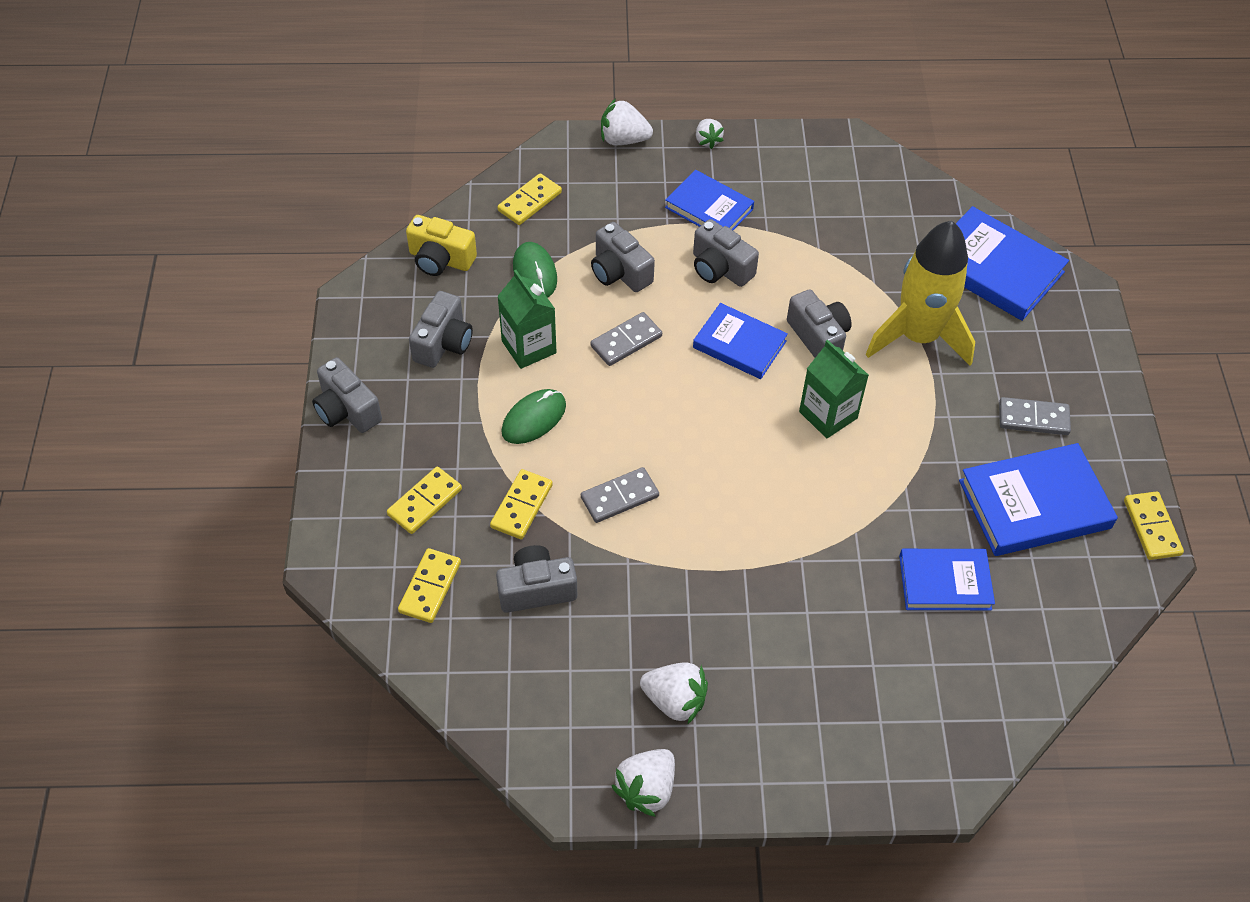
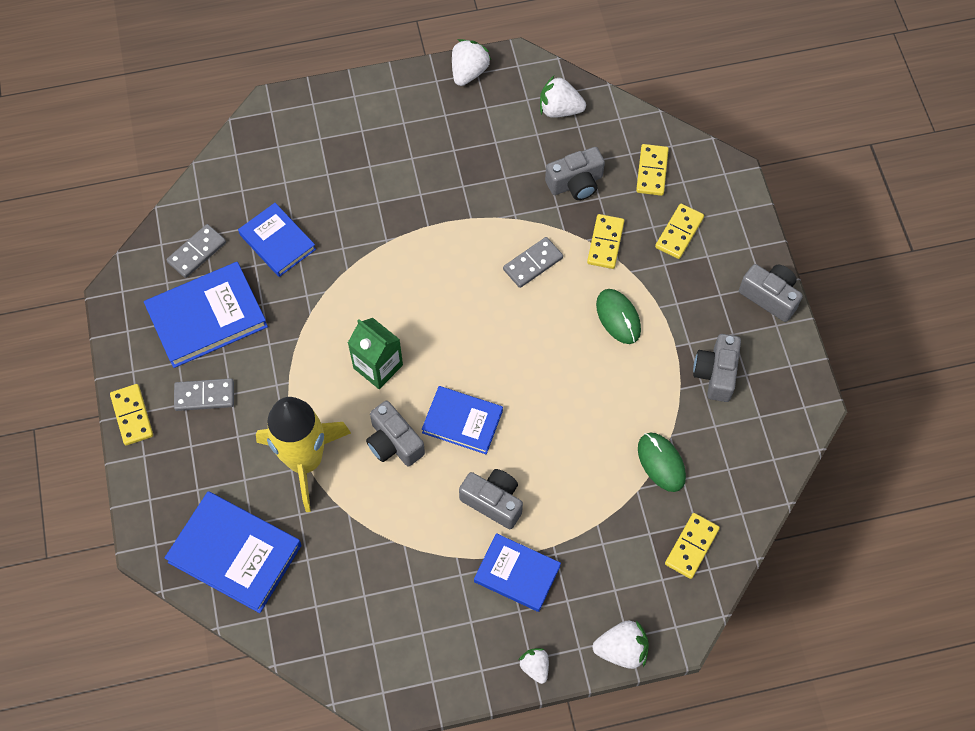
camera: 170 degrees right, 10 degrees up
(440, 259) = (751, 460): yellow camera -> none
(529, 347) = (643, 384): green carton -> none
(534, 419) = (618, 317): green mouse -> green mouse turned 60 degrees counterclockwise
(619, 272) = (585, 479): grey camera -> none
(626, 341) = (561, 405): grey domino -> grey domino (197, 252)
(675, 700) = (461, 127): white strawberry -> white strawberry (559, 109)
(945, 582) = (277, 242): blue book -> blue book turned 60 degrees clockwise
(1152, 527) = (115, 315): yellow domino -> yellow domino (132, 415)

